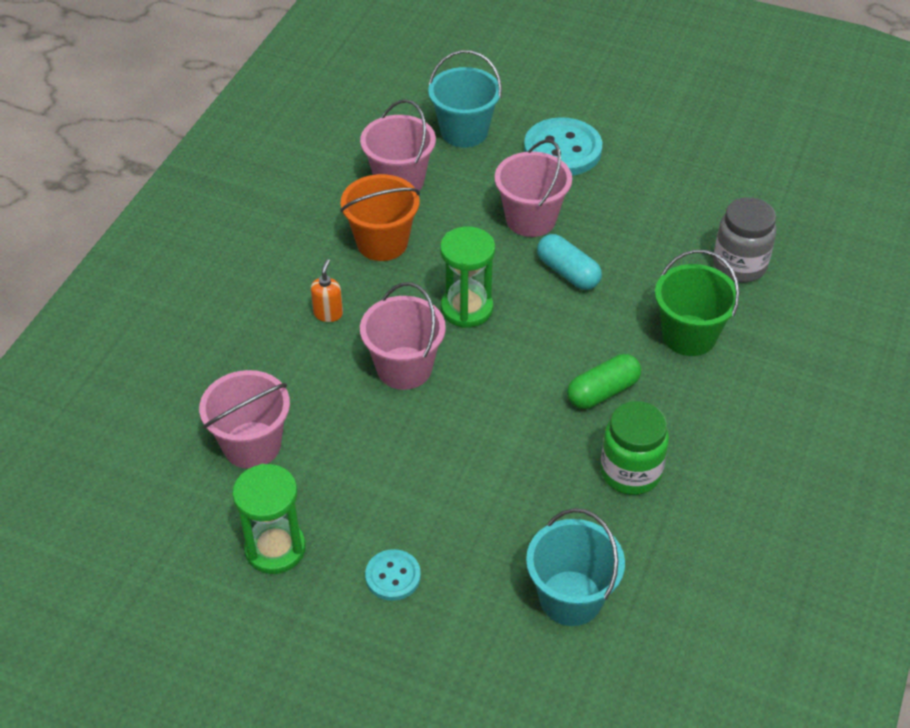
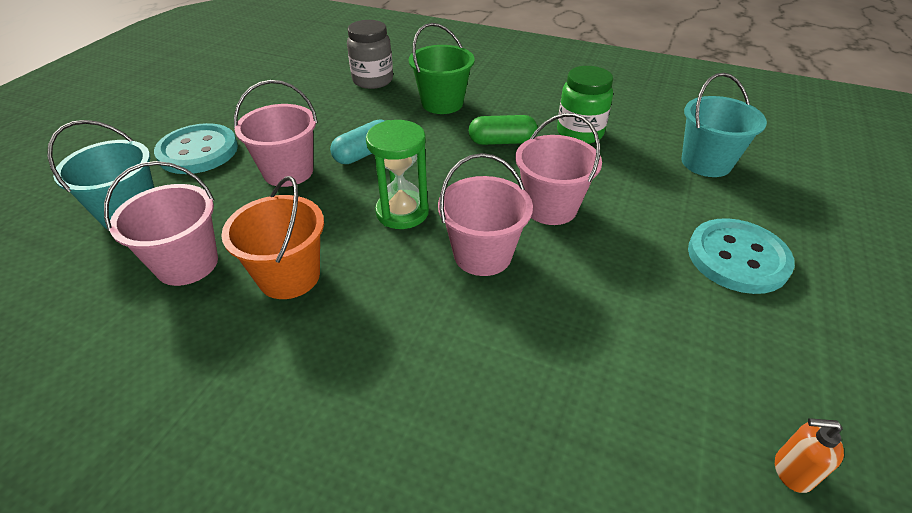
camera: 90 degrees left, 5 degrees down
(252, 445) = (615, 386): pink bucket -> pink bucket (550, 207)
(275, 548) = (751, 351): green hourglass -> none
(328, 314) = (399, 321): orange soap dispenser -> orange soap dispenser (792, 471)
(393, 576) = (737, 258): turquoise button -> turquoise button, size x1.84
(602, 392) = (502, 141): green capsule -> green capsule turned 60 degrees counterclockwise

